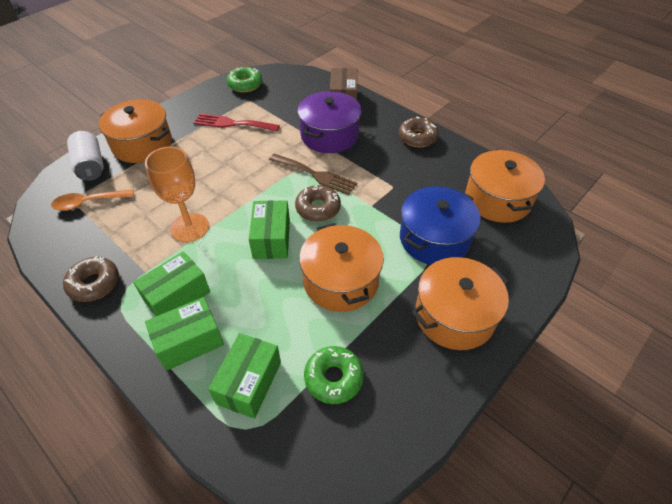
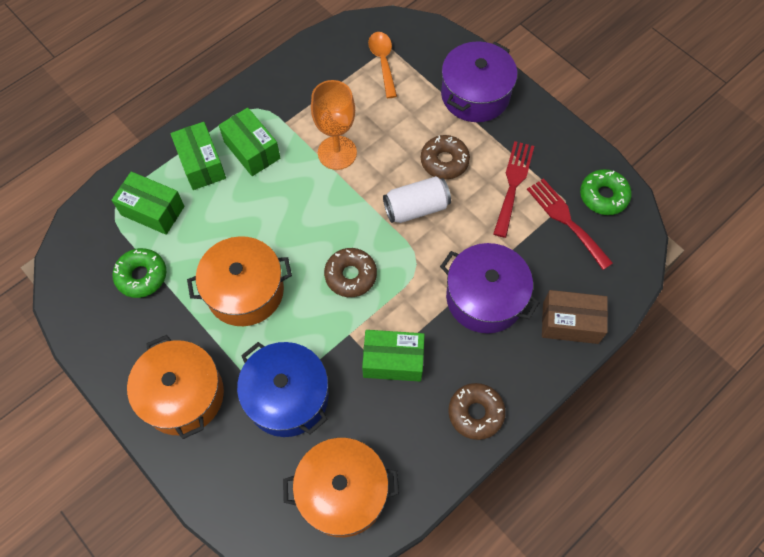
camera: 95 degrees right, 15 degrees up
(90, 165) = (441, 53): white can -> white can (416, 208)
(94, 283) = (277, 85): brown donut -> brown donut (444, 161)
(142, 144) = (475, 95): orange pot -> purple pot
(264, 100) = (566, 220): none -> red fork
(271, 239) = (311, 228): green box -> green box (393, 361)
(315, 175) = (408, 276): brown fork -> none

